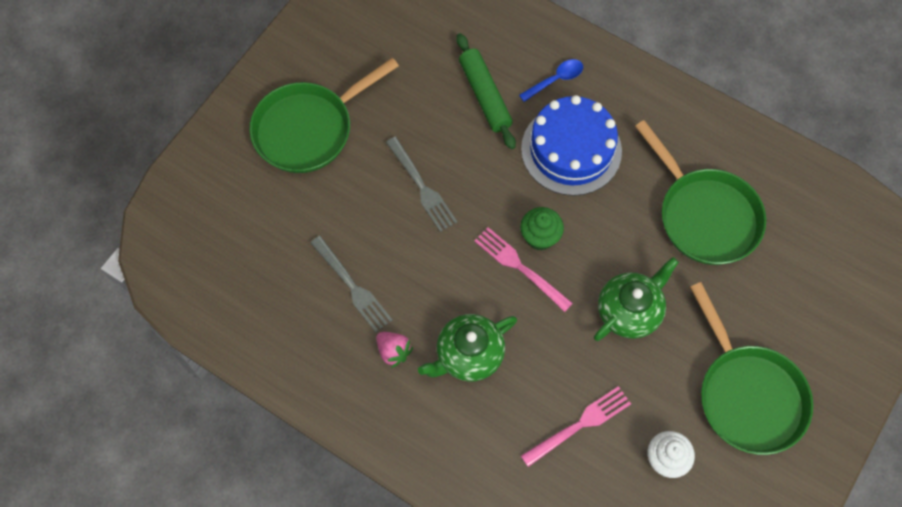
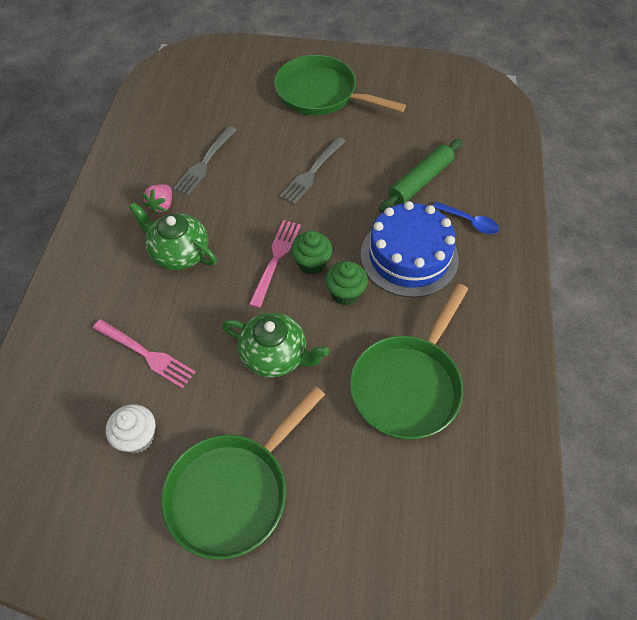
camera: 65 degrees right, 10 degrees down
(588, 223) = (345, 293): none -> green cupcake

